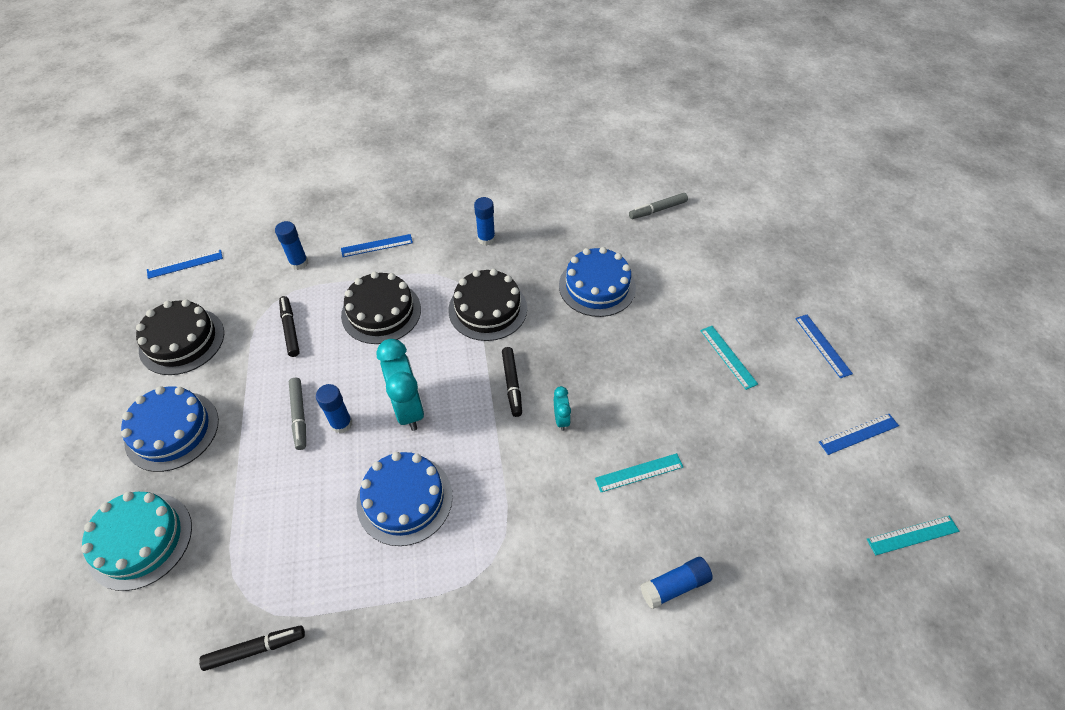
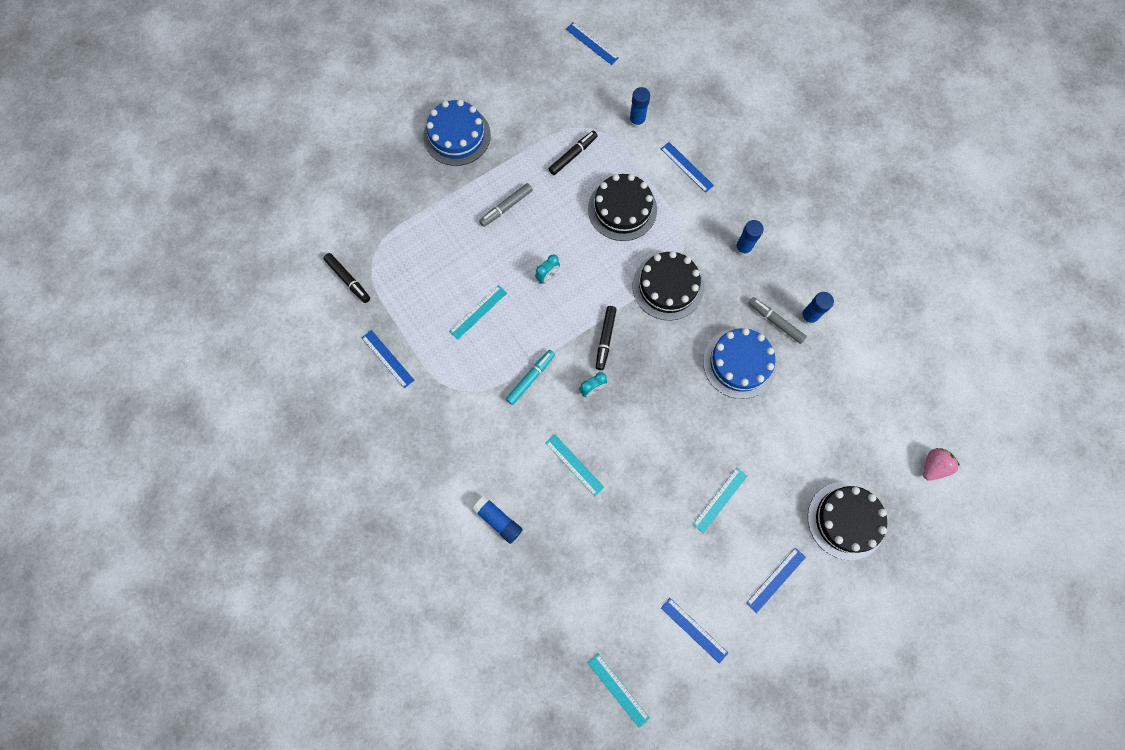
camera: 65 degrees right, 20 degrees up
(140, 540) = (380, 171): turquoise cake -> none
(182, 341) = (526, 91): black cake -> black cake (846, 520)
(341, 424) = (514, 238): blue glue stick -> blue glue stick (808, 317)
(398, 640) = (387, 358): none -> blue ruler
(404, 499) = (478, 312): blue cake -> turquoise ruler
(408, 408) = (548, 276): turquoise clock -> turquoise clock, size x0.48
(512, 384) = (605, 339): black marker -> black marker turned 45 degrees counterclockwise
(517, 475) = (531, 378): none -> turquoise marker
(657, 210) = (866, 380): grey marker -> grey marker (775, 321)
(751, 200) = (933, 466): none -> pink strawberry

